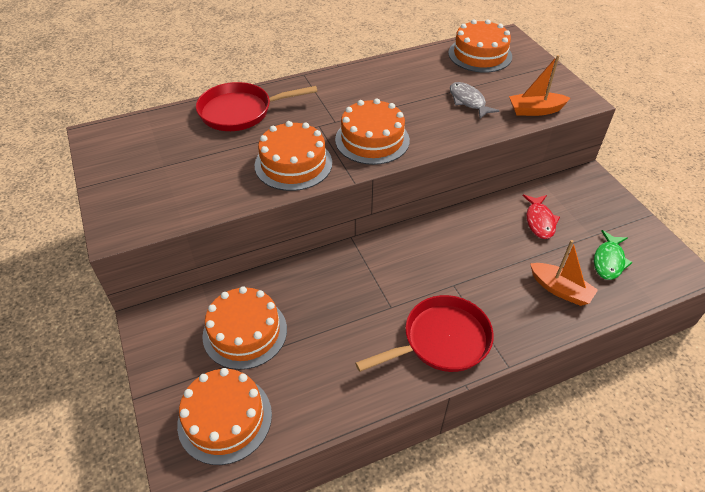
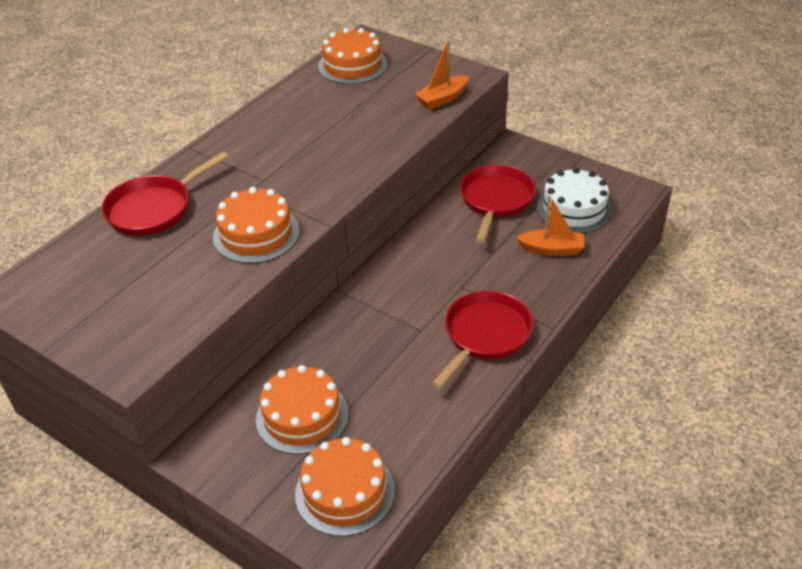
camera: 30 degrees left, 5 degrees down
(372, 140) = (314, 182): orange cake -> none
(468, 101) = (376, 113): grey fish -> none
(539, 221) = (495, 201): red fish -> red pan
(609, 261) = (574, 209): green fish -> white cake

